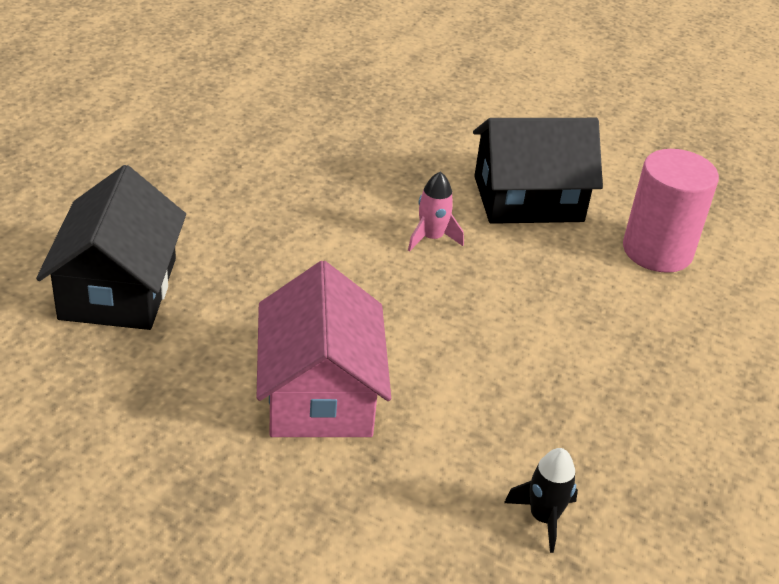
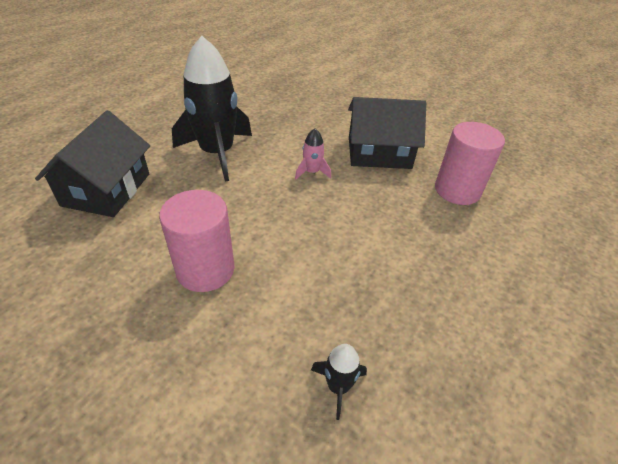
camera: 10 degrees right, 5 degrees up
(270, 217) = (217, 153): none -> black rocket
(320, 393) = (205, 269): pink house -> pink cylinder

